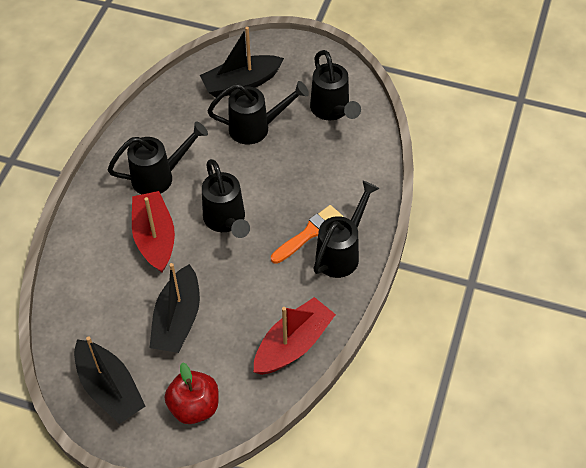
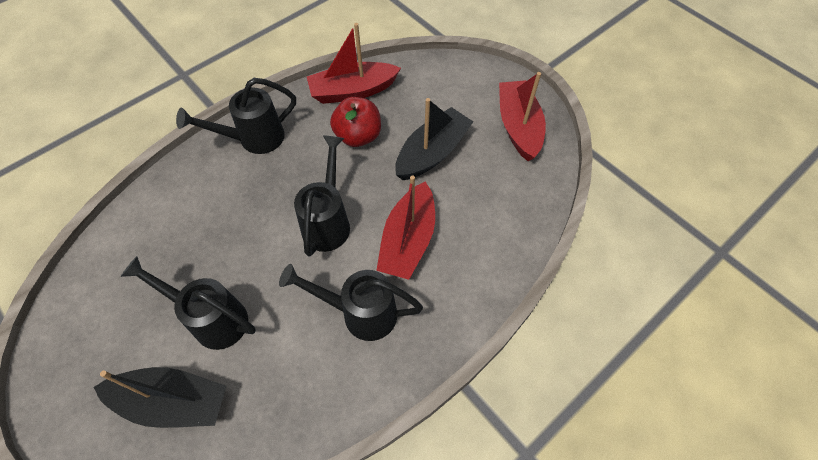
camera: 150 degrees left, 5 degrees up
(110, 389) = (518, 127): black boat -> red boat
(194, 407) = (457, 85): red apple -> red apple (358, 136)
(309, 233) = (264, 170): orange brush -> none
(332, 111) = (117, 293): black watering can -> none

